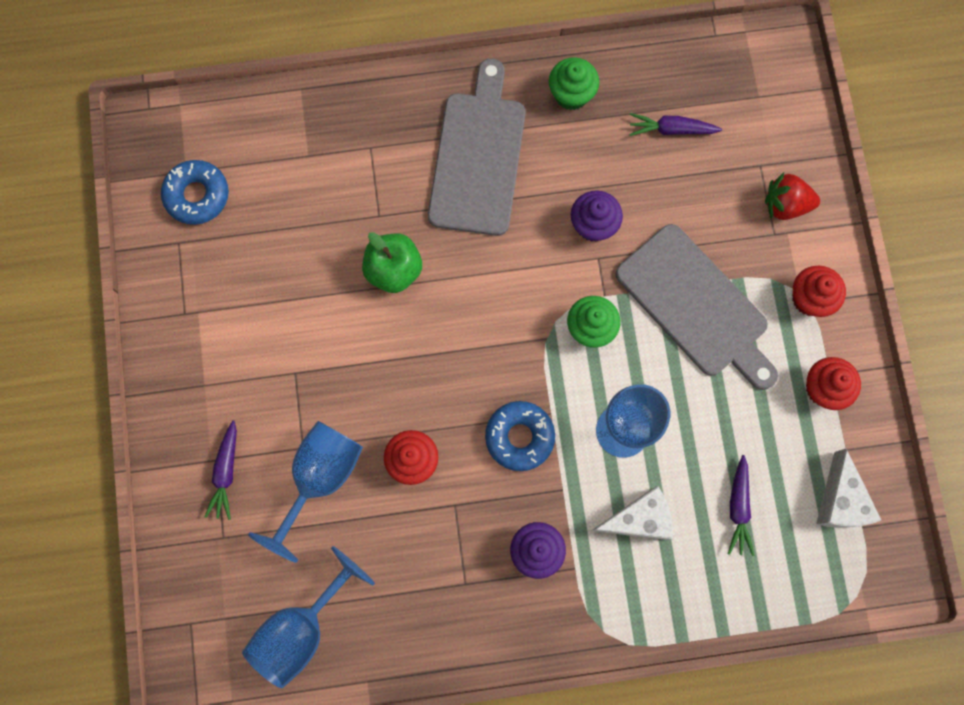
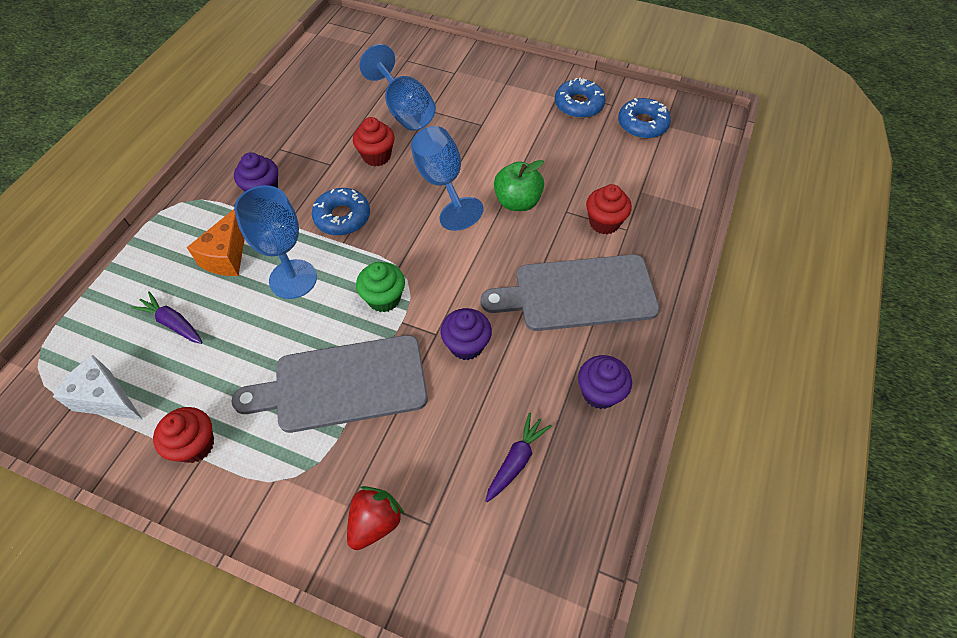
camera: 120 degrees right, 20 degrees down
(199, 280) = (578, 105): none -> blue donut
(226, 473) = (443, 74): purple carrot -> none
(301, 628) = (326, 71): blue goblet -> blue goblet (442, 183)
(478, 157) = (578, 293): grey cutting board -> grey cutting board turned 135 degrees clockwise
(571, 94) = (599, 393): green cupcake -> purple cupcake
(638, 519) = (227, 256): white cheese -> orange cheese
(809, 298) = (275, 485): red cupcake -> red cupcake (604, 222)

